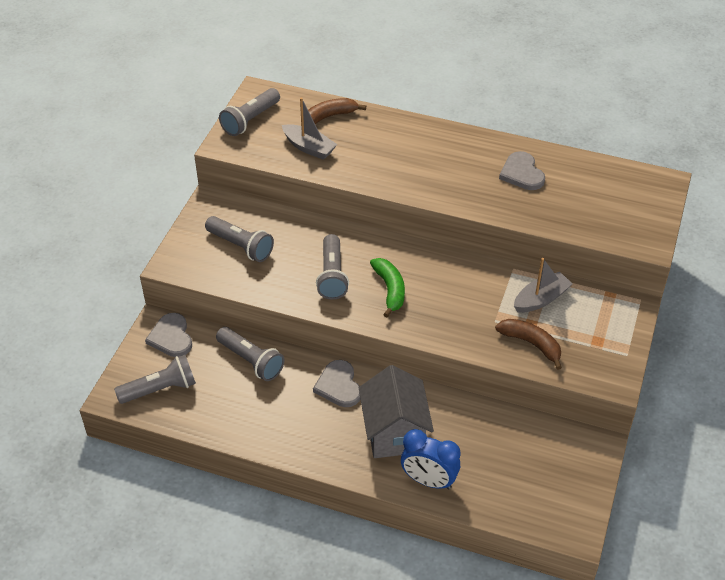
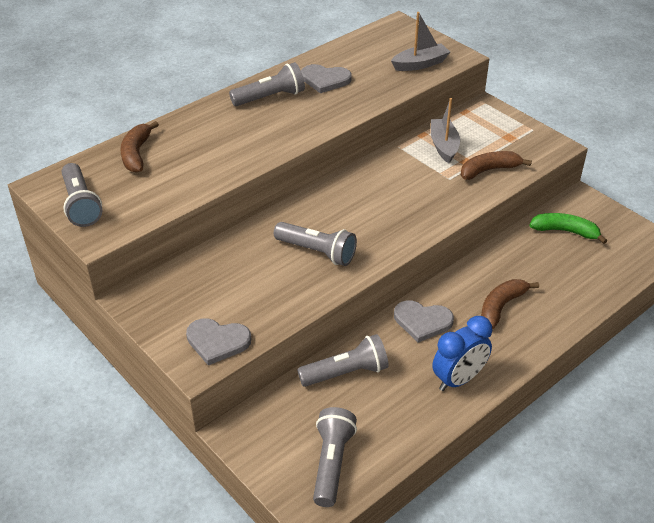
camera: 60 degrees left, 5 degrees down
(171, 337) = (264, 426): grey heart -> grey heart (217, 341)
(241, 246) = (221, 300): grey flashlight -> grey flashlight (270, 97)
(309, 147) = (166, 181): grey boat -> grey boat (420, 64)
(390, 289) = (365, 223): green banana -> green banana (565, 231)
(394, 432) = (501, 306): grey house -> brown banana
(428, 480) = (567, 307): blue clock -> blue clock (458, 379)

